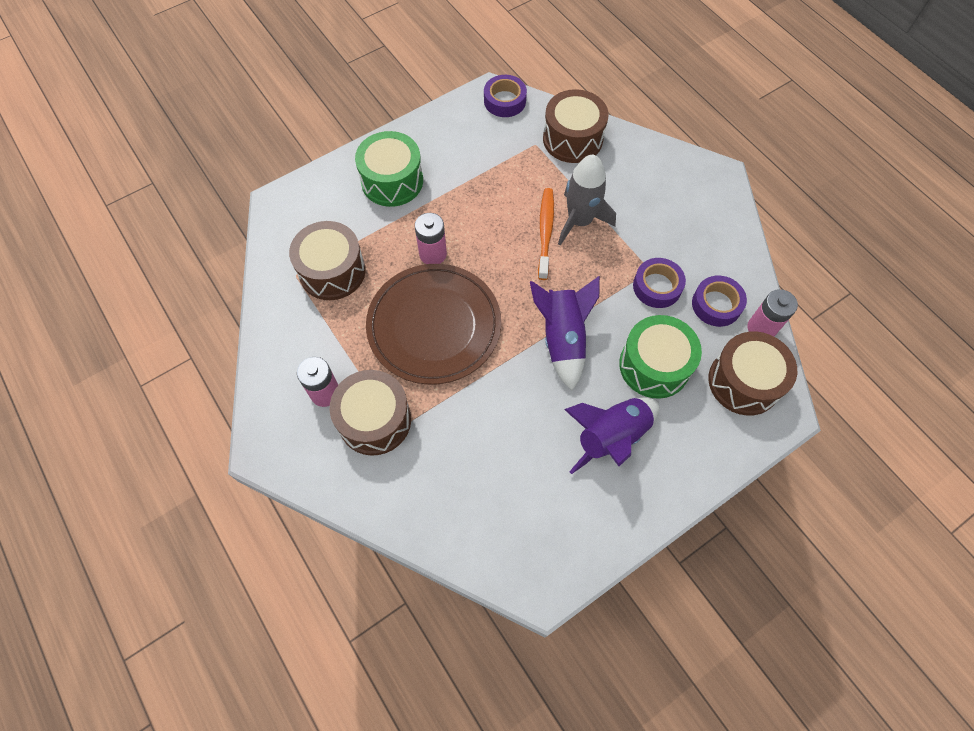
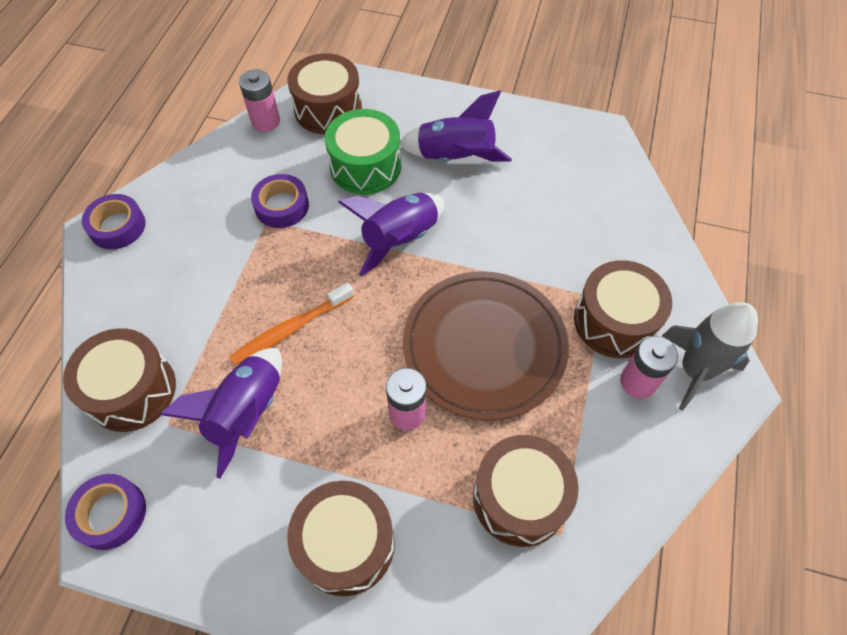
camera: 130 degrees left, 5 degrees down
(392, 181) = (346, 544): green drum -> brown drum
(508, 181) = (247, 413): none -> purple rocket
(579, 221) = (251, 309): grey rocket -> grey rocket (695, 370)
(716, 304) = (266, 158): purple tape -> purple tape (117, 226)

